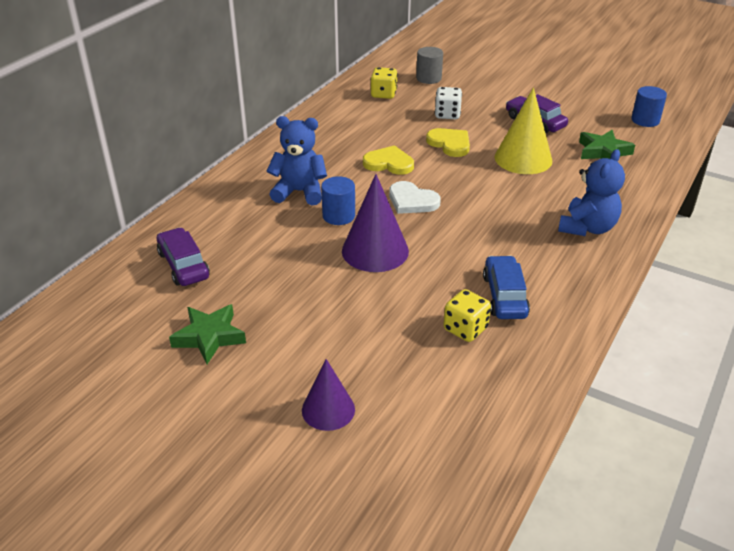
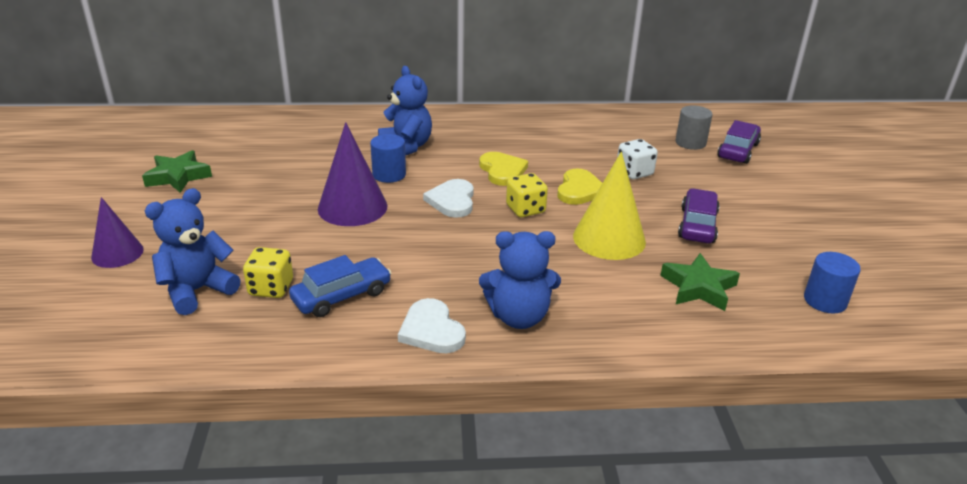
camera: 55 degrees right, 5 degrees down
(183, 265) = (259, 138): purple car -> purple car (738, 150)
(383, 94) = (622, 131): yellow dice -> yellow dice (525, 209)
(437, 371) = (197, 290): none -> blue teddy bear
(578, 269) = (431, 330): none -> white heart

